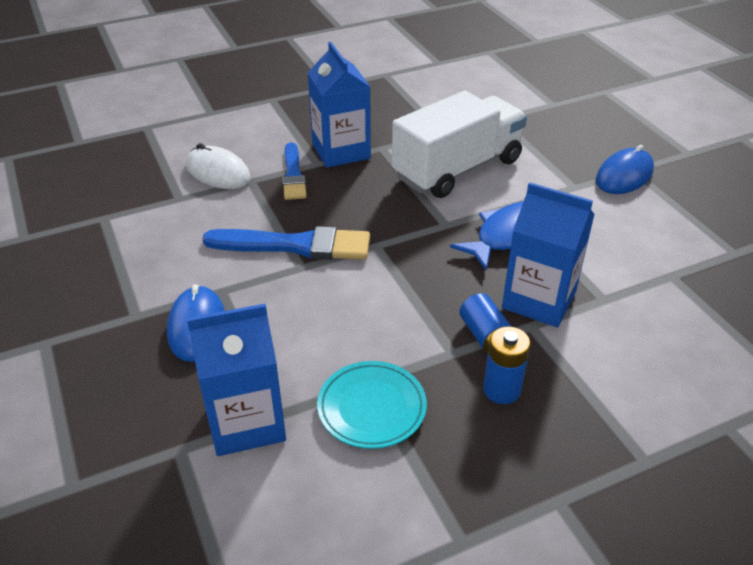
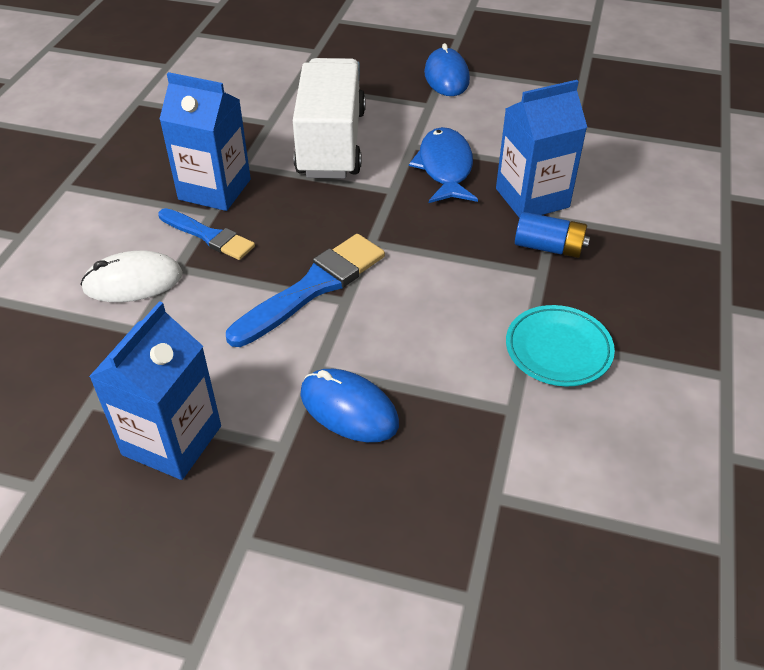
camera: 50 degrees left, 5 degrees up
(246, 422) = (503, 434): blue carton -> blue carton (172, 440)
(501, 390) = (603, 271): blue battery -> none

